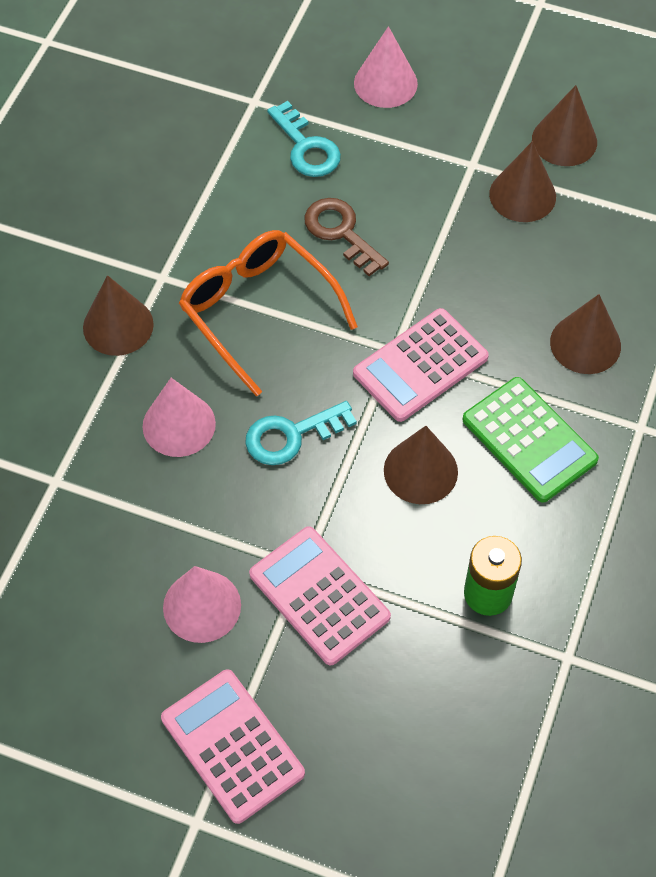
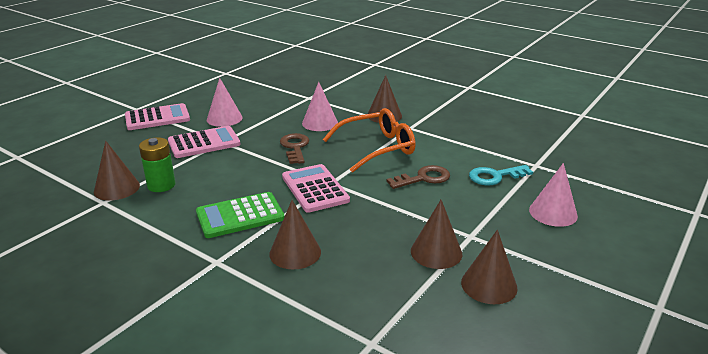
camera: 105 degrees right, 30 degrees down
(291, 436) = (295, 147): turquoise key -> brown key
(420, 471) = (248, 178): brown cone -> brown cone (117, 188)

